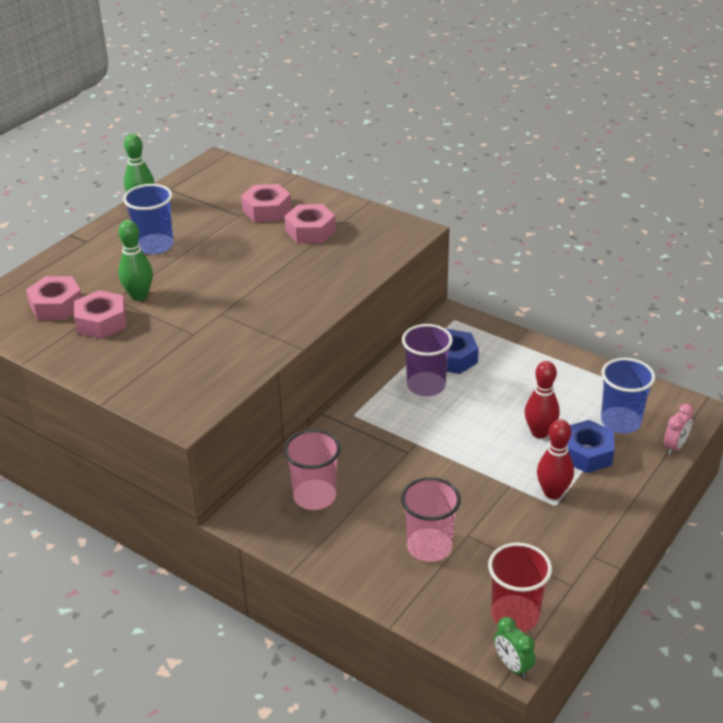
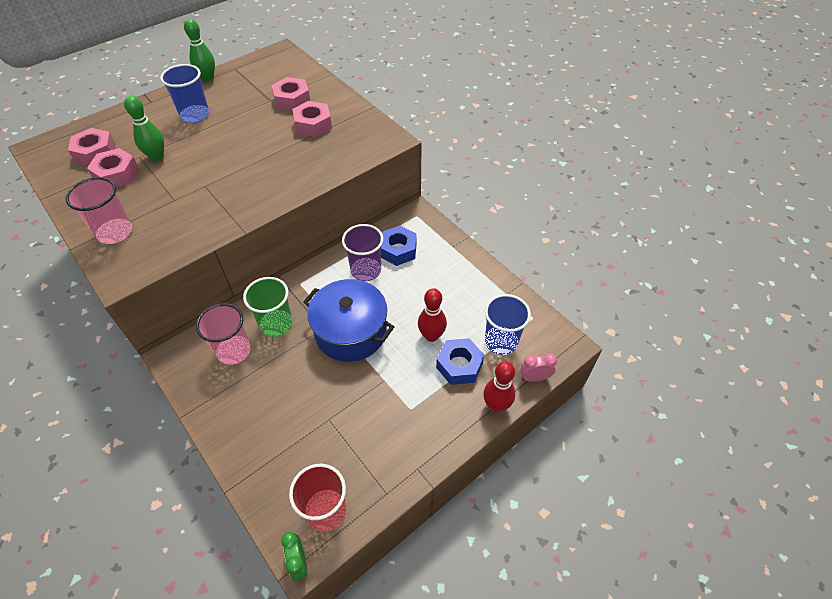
camera: 15 degrees right, 15 degrees up
(350, 460) = (276, 324): none -> green cup
(429, 547) = (293, 422): pink cup -> pink cup (115, 232)
(444, 448) = (351, 332): none -> blue pot
(553, 493) = (414, 397): red bowling pin -> red bowling pin (496, 405)
(675, 447) = (534, 378): pink clock -> pink clock turned 150 degrees counterclockwise

